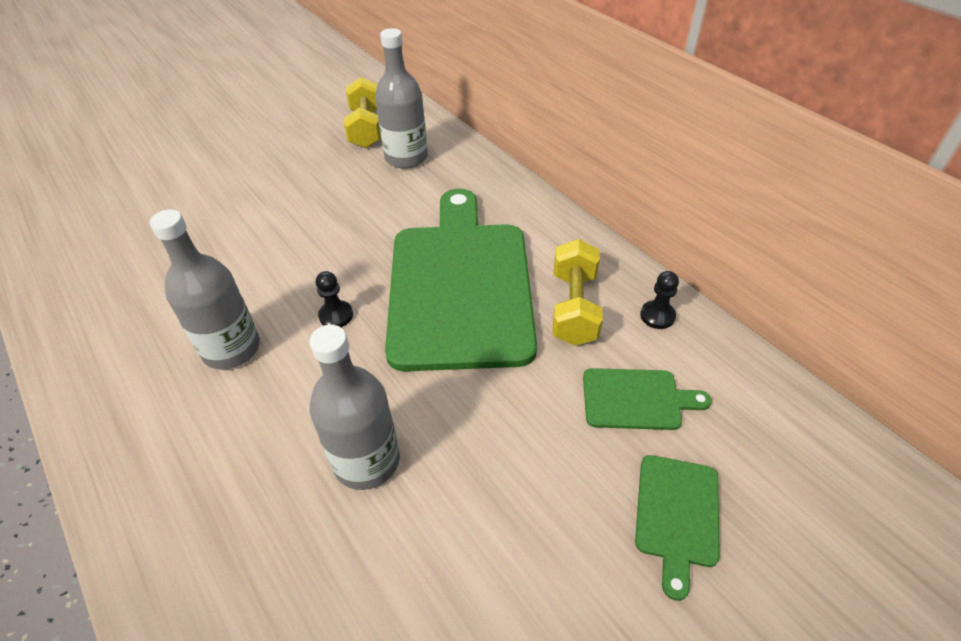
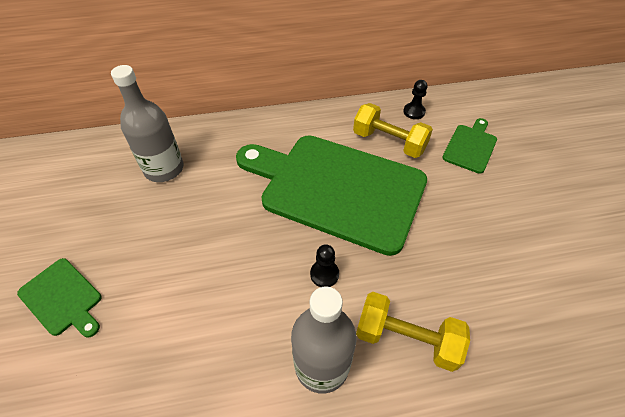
camera: 65 degrees left, 5 degrees up
(366, 128) = (95, 181): yellow dumbbell -> yellow dumbbell (406, 338)
(366, 461) = (473, 295): grey bottle -> none
(677, 515) = (548, 164): green cutting board -> green cutting board (62, 298)

